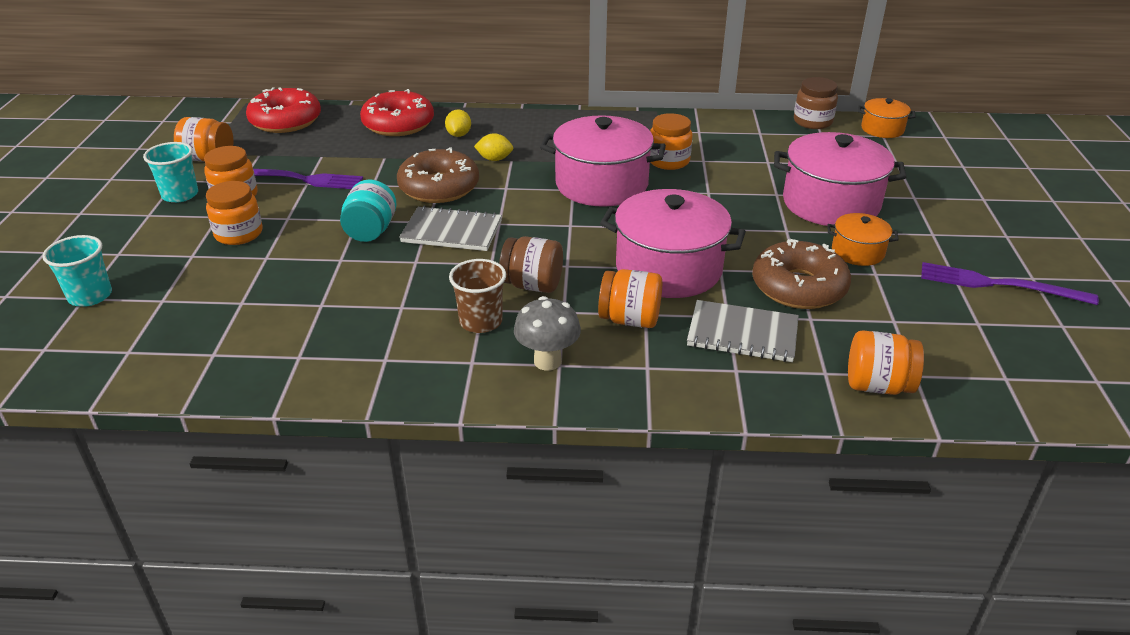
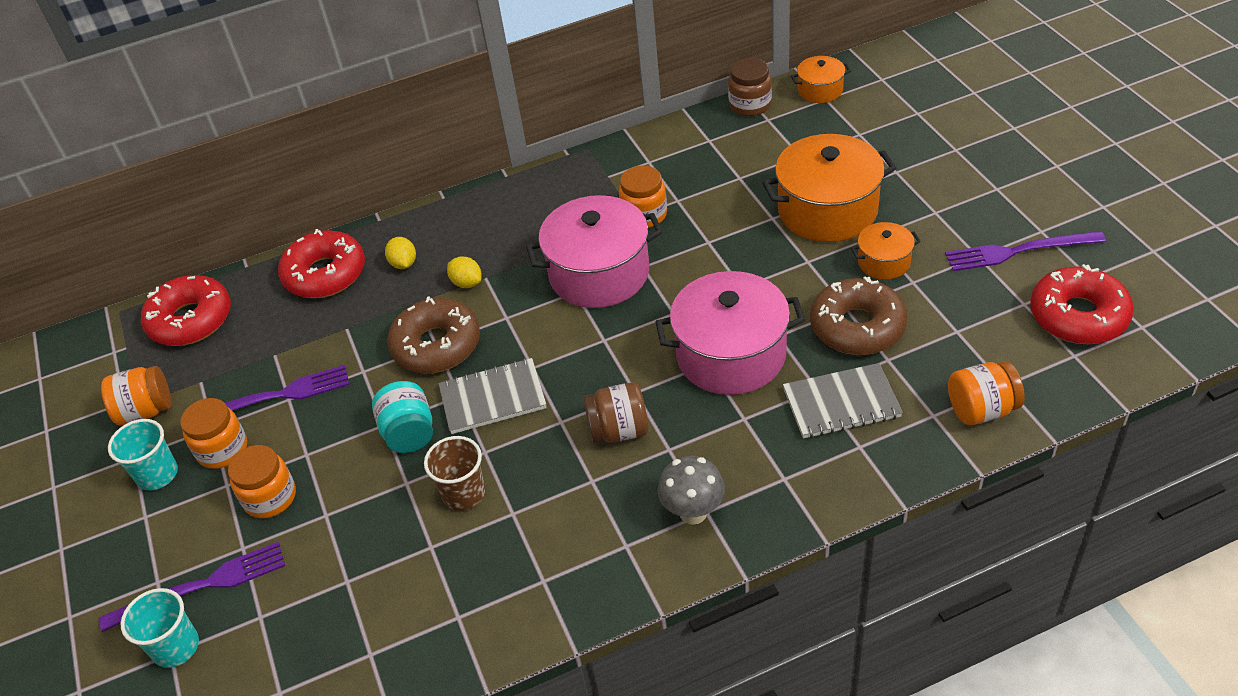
camera: 20 degrees left, 10 degrees up
(142, 267) = (201, 586): none -> purple fork
(481, 321) = (601, 495): brown cup -> brown cup (464, 494)
(494, 159) = (467, 283): yellow lemon -> yellow lemon turned 60 degrees clockwise
(630, 320) = (734, 431): orange jar -> none
(830, 203) = (827, 210): pink pot -> orange pot
(1030, 350) = (1078, 316): none -> red donut

